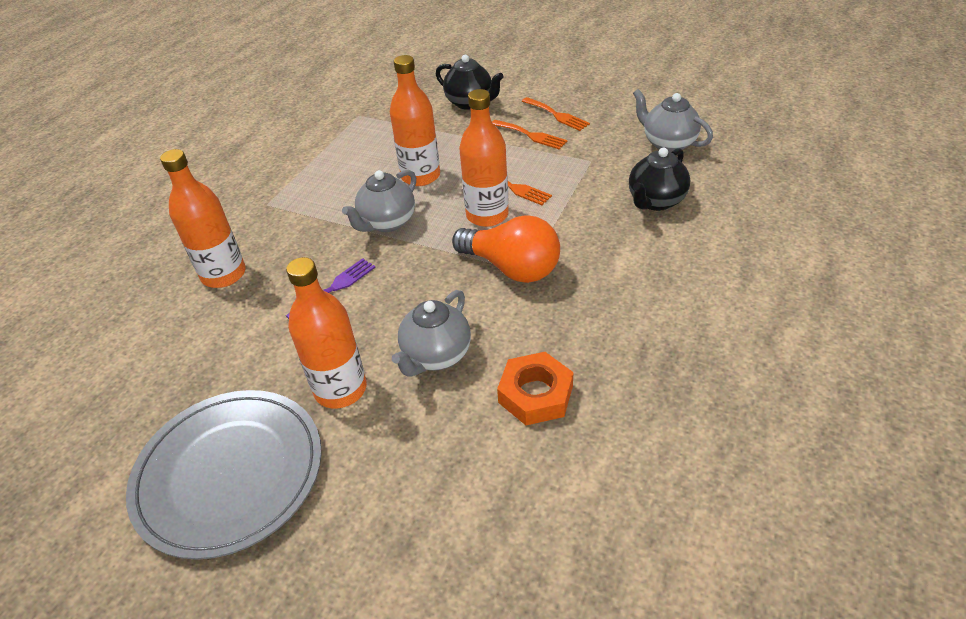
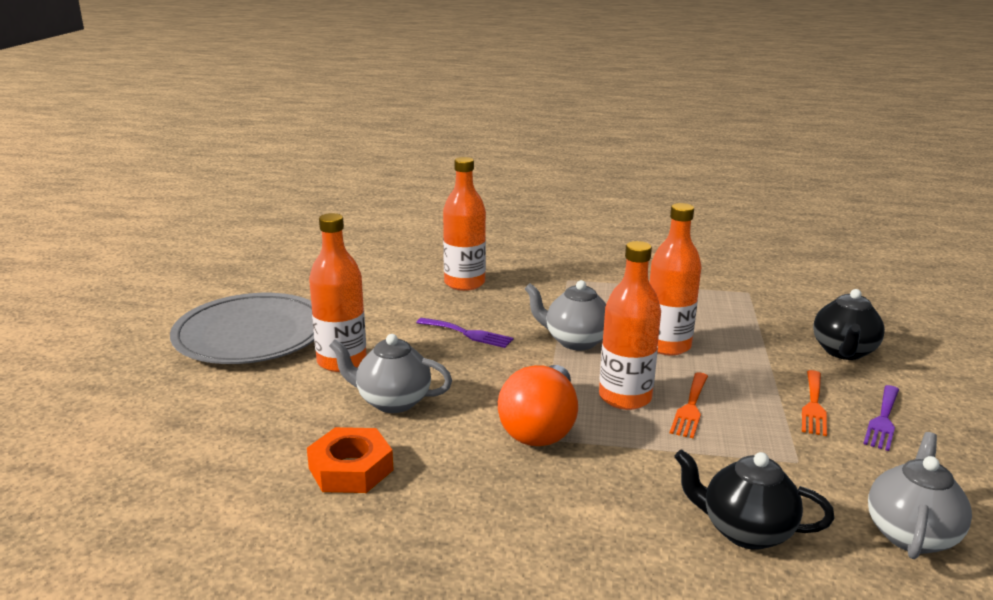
camera: 70 degrees right, 20 degrees down
(557, 115) = (883, 420): orange fork -> purple fork

